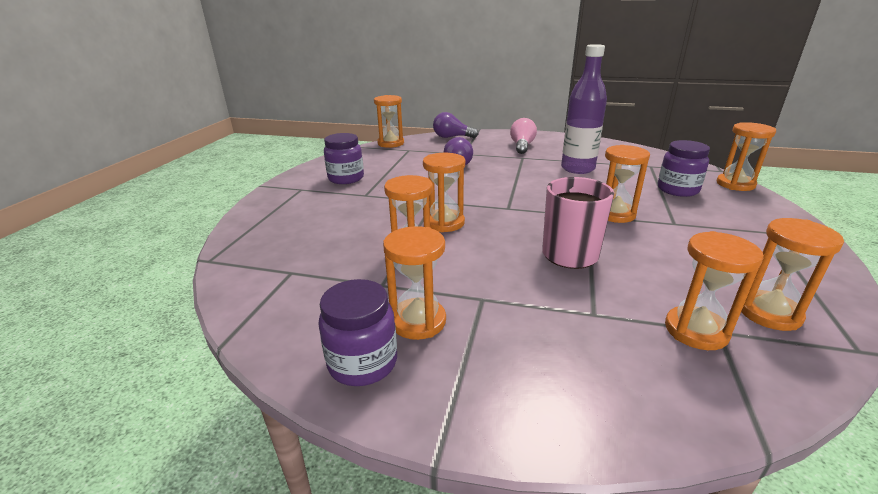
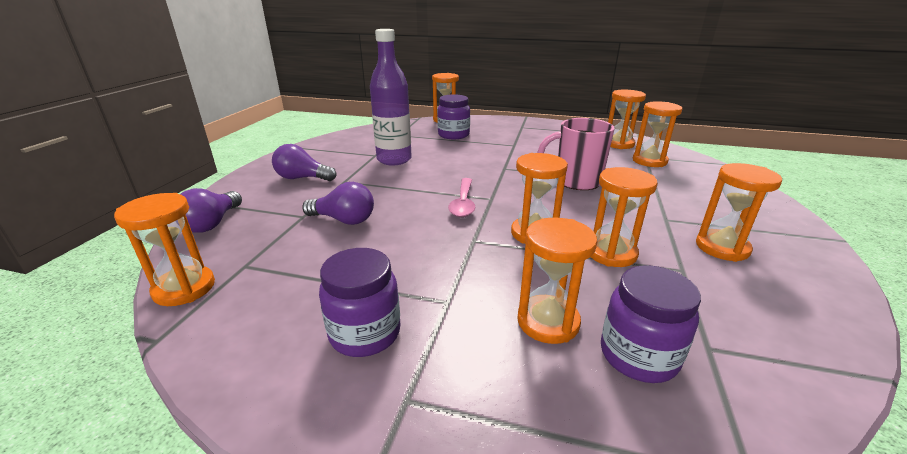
camera: 90 degrees left, 0 degrees up
(362, 363) = (799, 272): purple jar -> purple jar (638, 356)
(495, 197) = (463, 203): none -> pink spoon
(522, 146) = (302, 178): pink light bulb -> purple light bulb
(615, 214) = (501, 159): orange hourglass -> orange hourglass (548, 322)

